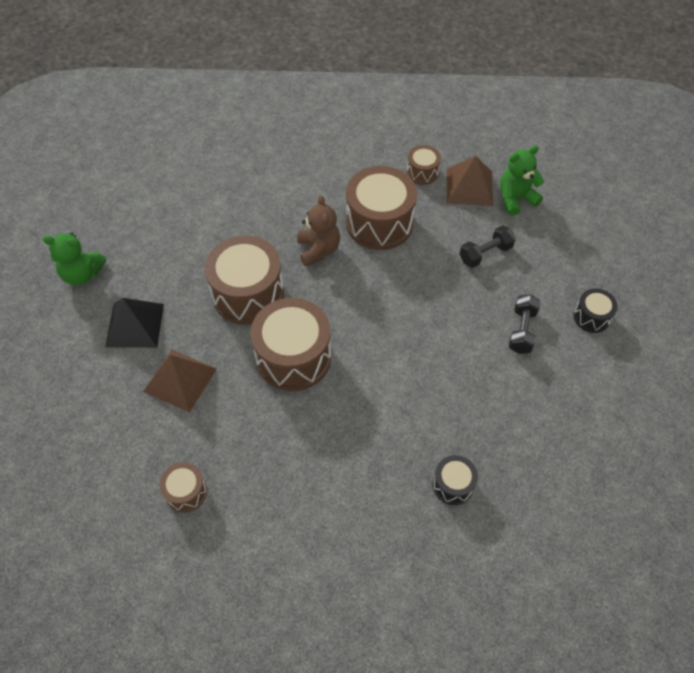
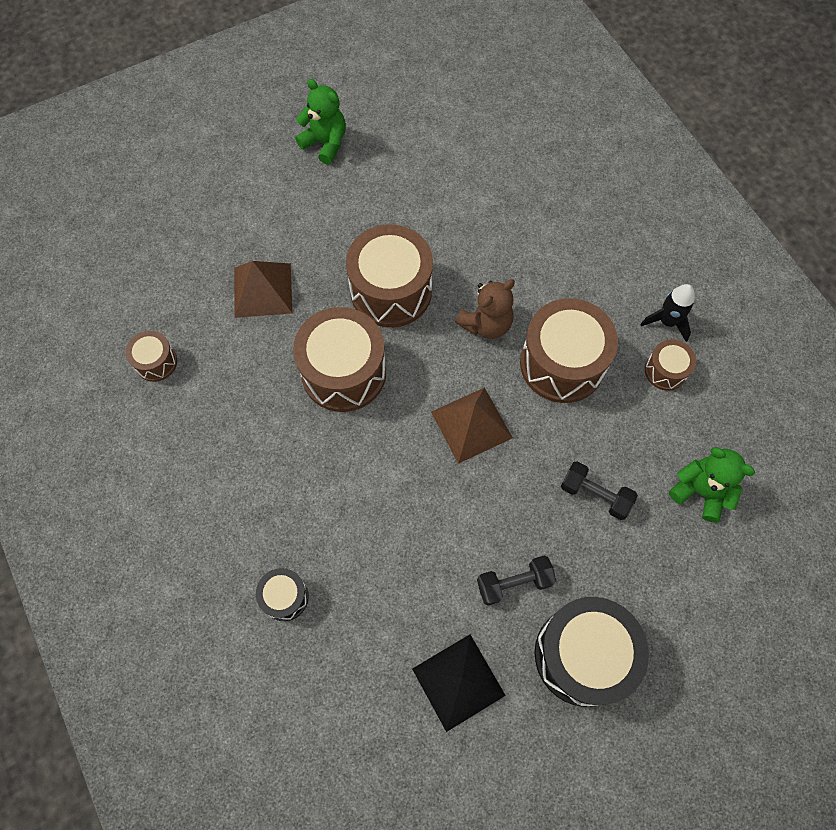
camera: 60 degrees right, 10 degrees up
(82, 274) = (325, 143): green teddy bear -> green teddy bear turned 150 degrees clockwise
(135, 325) = (297, 218): black pyramid -> black pyramid (458, 682)
(388, 153) = (667, 322): none -> black rocket
(469, 187) = (681, 431): brown pyramid -> brown pyramid (471, 424)
(591, 317) = (582, 655): black drum -> black drum, size x2.01

